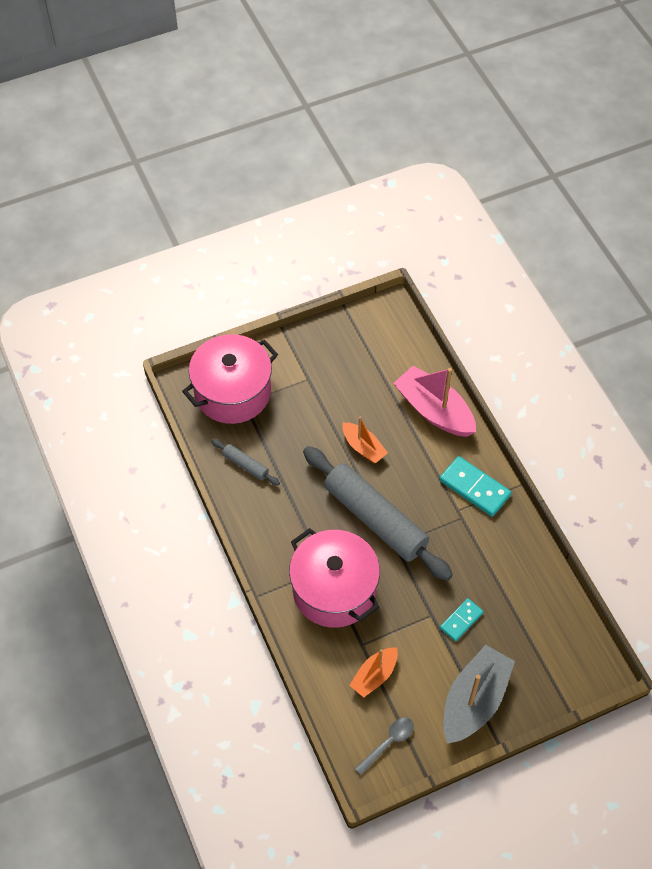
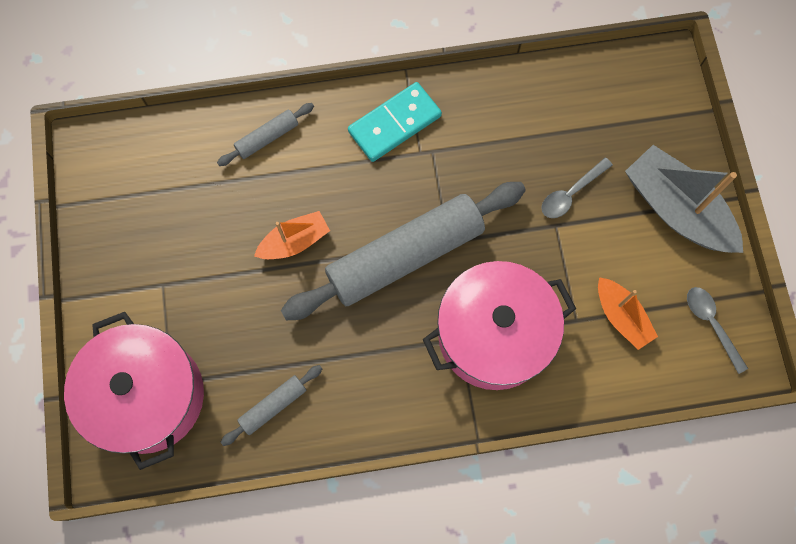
camera: 75 degrees left, 15 degrees up
(434, 410) = (267, 138): pink boat -> grey rolling pin
(461, 620) = (570, 193): turquoise domino -> grey spoon

